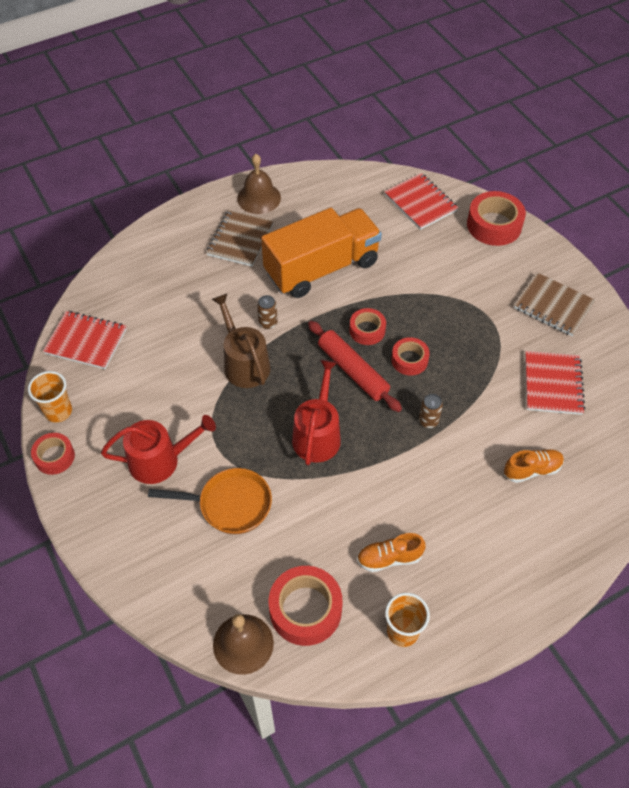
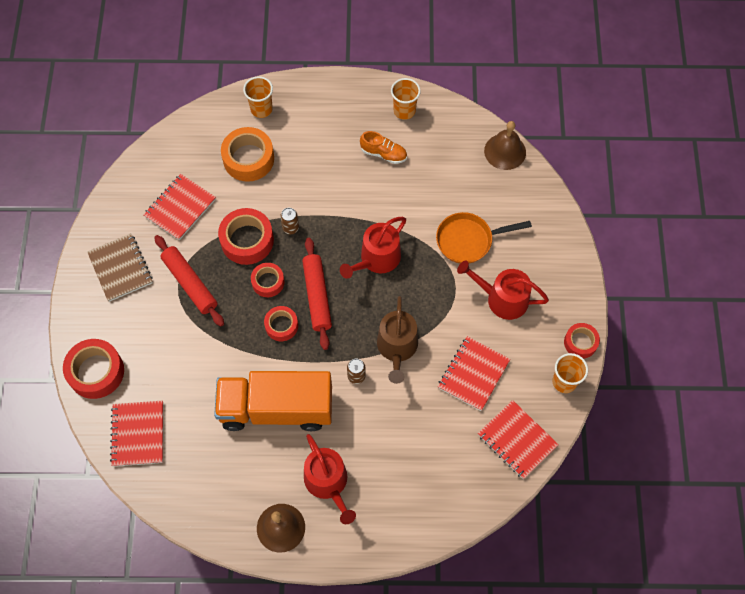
camera: 150 degrees left, 10 degrees up
(155, 376) = (473, 374): none -> red notebook
(230, 504) = (468, 240): orange pan -> orange pan turned 45 degrees counterclockwise
(240, 239) = (328, 483): brown notebook -> red watering can
(305, 609) = (455, 151): red tape -> red tape (247, 240)
(480, 324) = (190, 283): none -> red rolling pin
(532, 470) = (248, 159): orange shoe -> orange tape
(569, 536) = (261, 109): none -> orange cup

